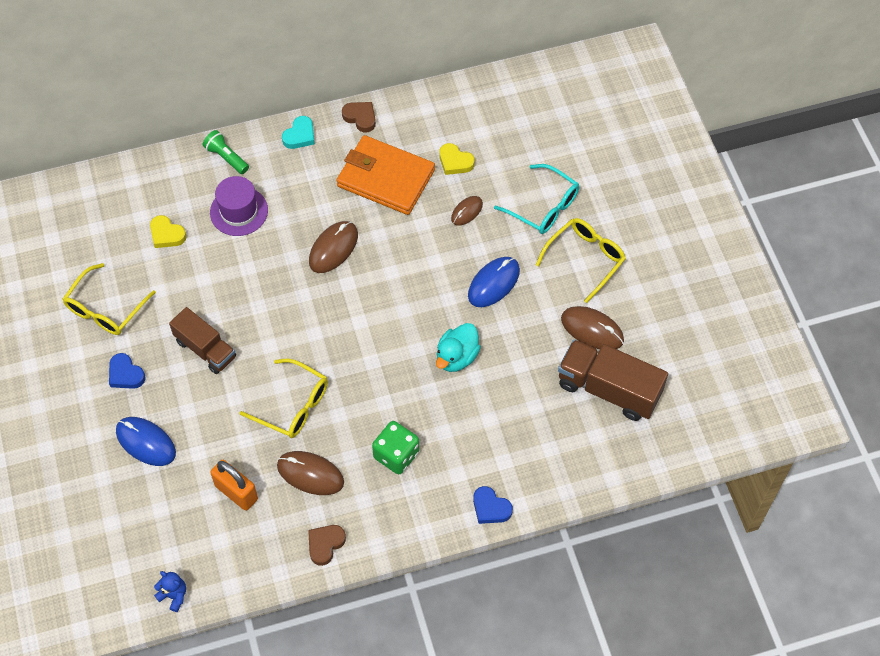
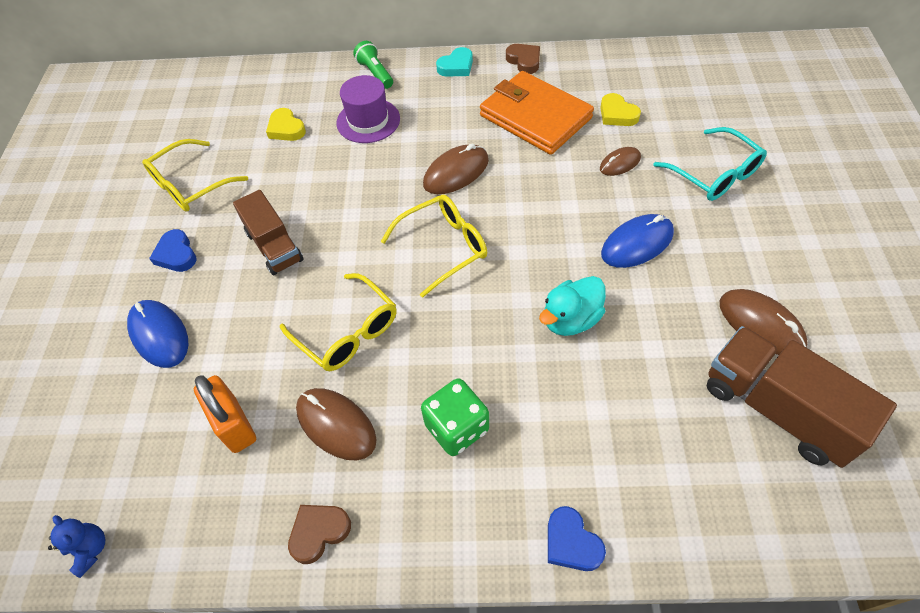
camera: 20 degrees right, 5 degrees down
(585, 259) = (760, 239): yellow glasses -> yellow glasses (443, 247)

